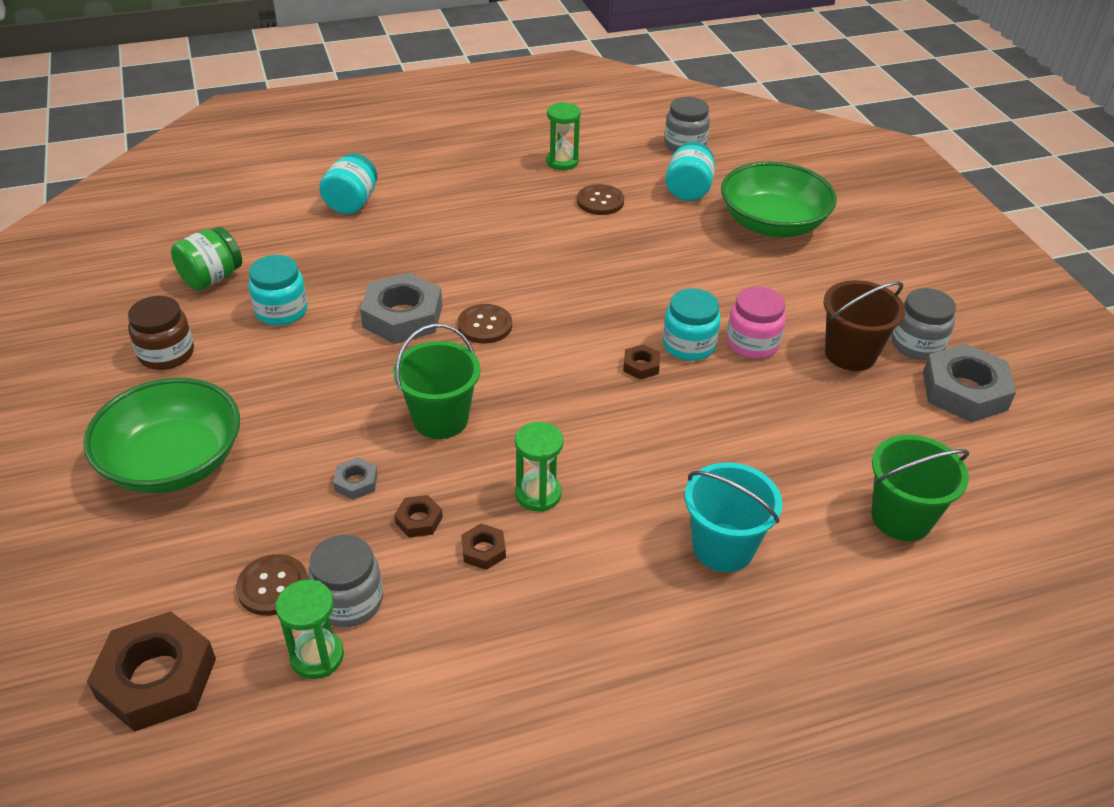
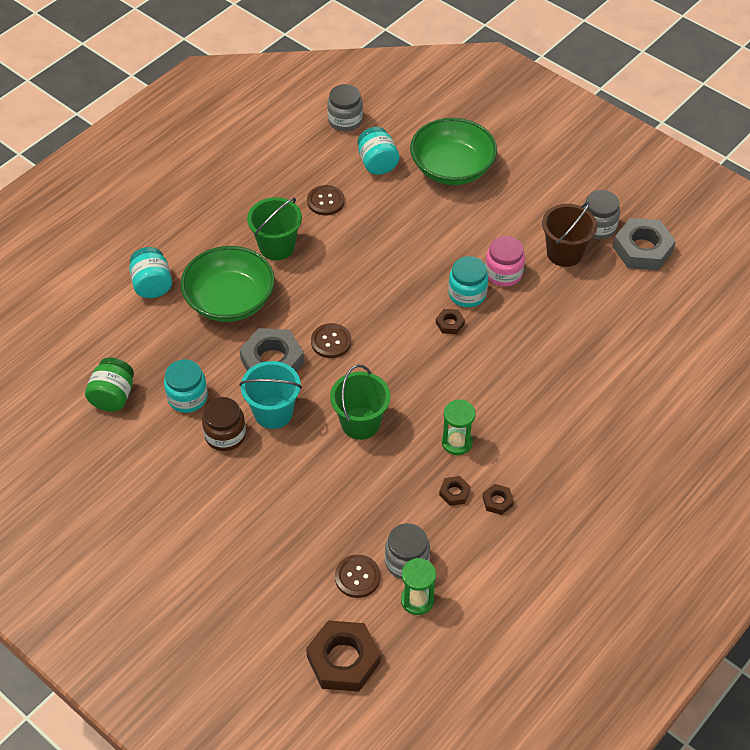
camera: 30 degrees left, 10 degrees up
(166, 354) = (142, 468): brown jar -> brown jar (225, 435)
(173, 462) = (224, 537): green bowl -> green bowl (230, 300)
(356, 482) = (347, 491): grey nut -> none
(419, 520) = (403, 494): brown nut -> brown nut (497, 501)
(562, 162) = (271, 176): green hourglass -> none
(723, 547) = (579, 422): turquoise bucket -> turquoise bucket (273, 412)
(901, 517) = (657, 354): green bucket -> green bucket (277, 247)

